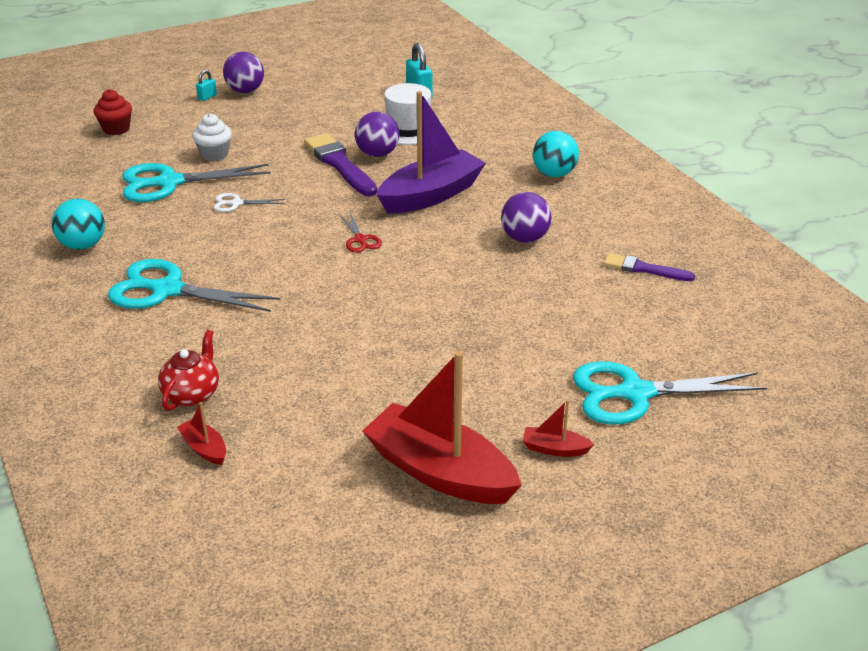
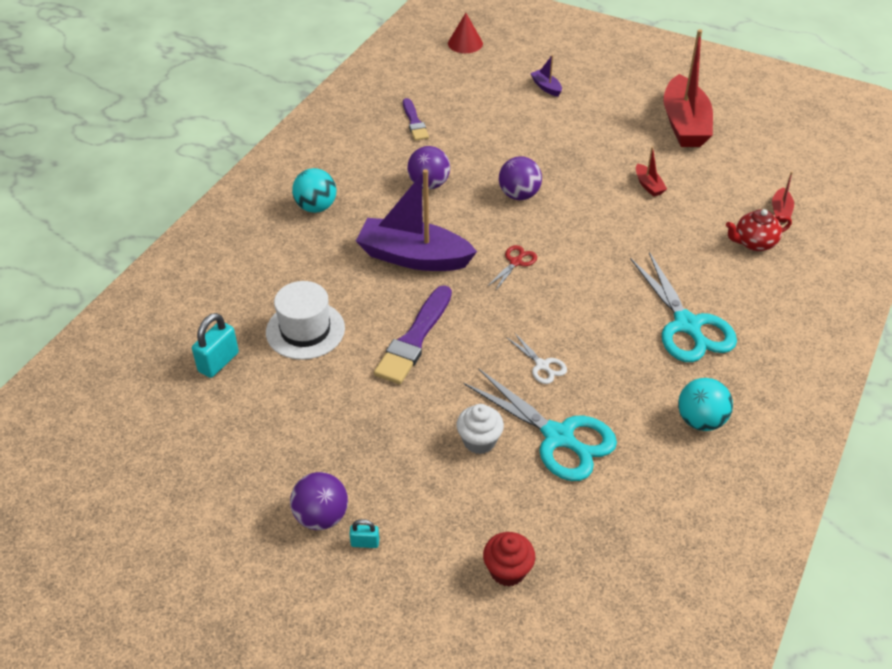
camera: 125 degrees left, 10 degrees up
(377, 154) = (373, 324): purple ball -> purple ball (519, 195)
(554, 449) = (621, 97): red boat -> red boat (648, 185)
(635, 393) = (546, 87): turquoise scissors -> purple boat
(802, 374) = (465, 43): none -> red cone

